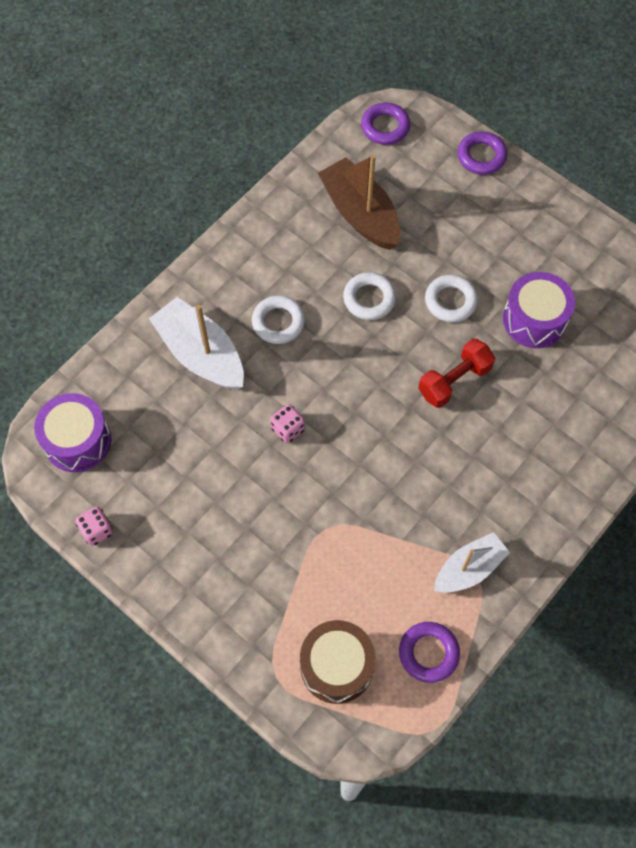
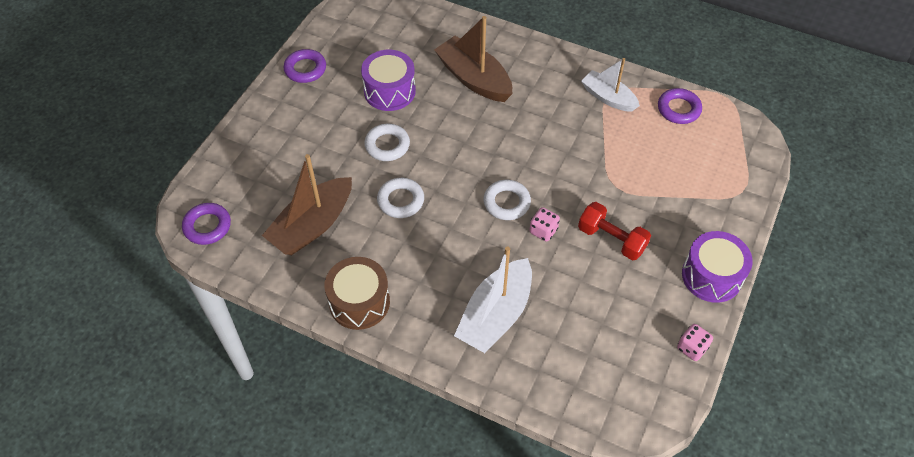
camera: 105 degrees left, 10 degrees down
(77, 441) = (618, 392): purple drum -> purple drum (711, 276)
(278, 322) = (444, 262): white ring -> white ring (506, 203)
(336, 666) = (715, 158): brown drum -> brown drum (359, 302)
(454, 381) = (460, 130): red dumbbell -> red dumbbell (611, 239)
(481, 156) = (231, 149): purple ring -> purple ring (305, 69)
(536, 417) = (474, 78): none -> brown boat

